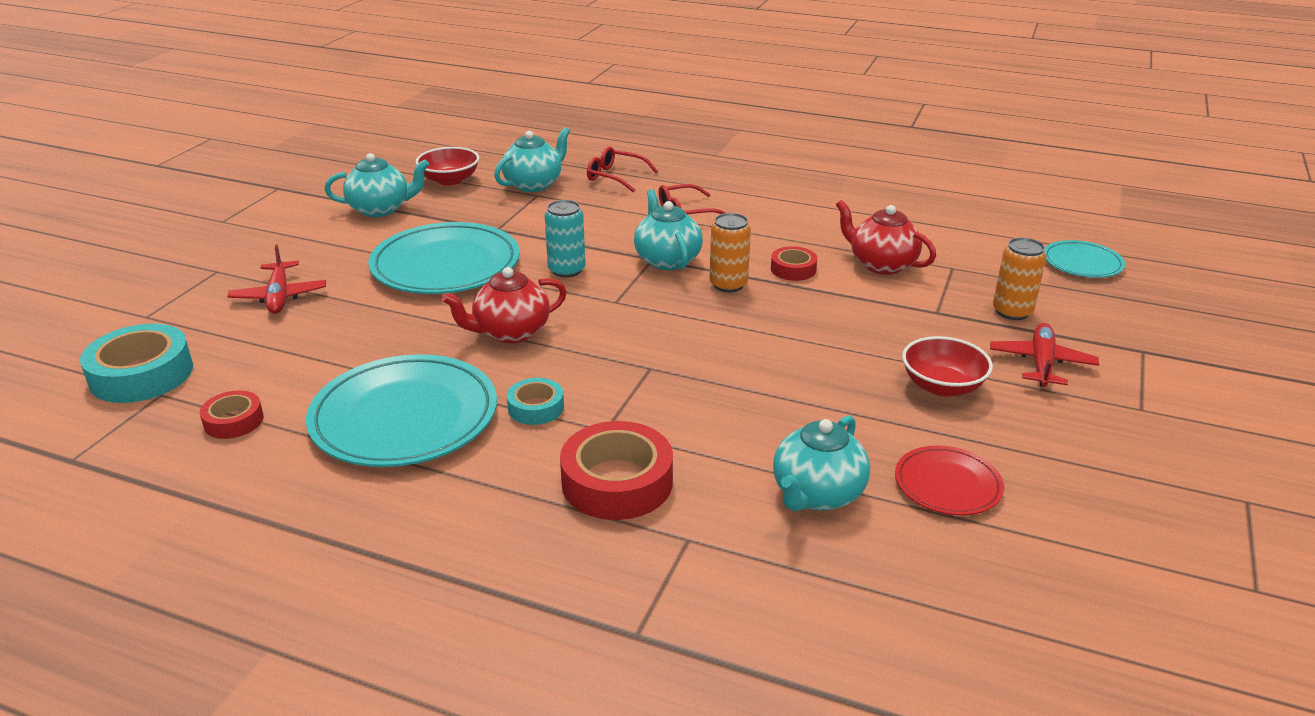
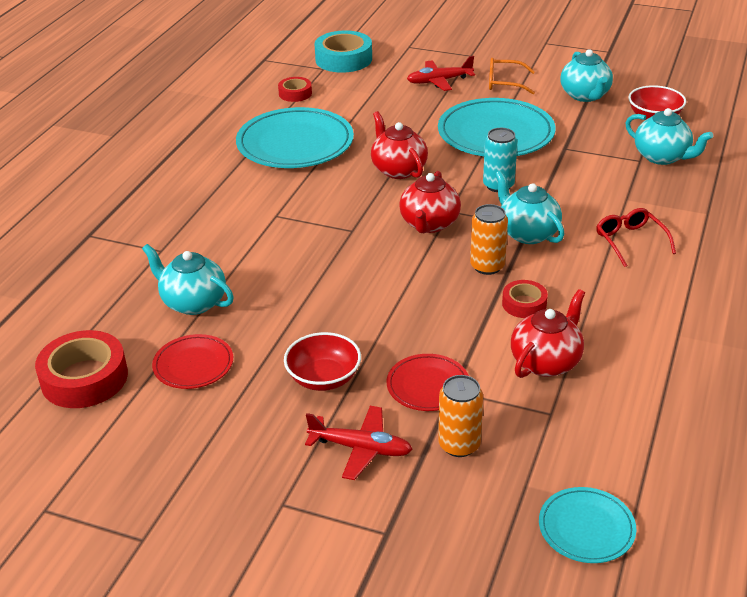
camera: 90 degrees right, 5 degrees up
(316, 253) = (504, 83): none -> orange glasses
(536, 408) = (303, 188): turquoise tape -> none
(615, 177) = (699, 198): red glasses -> none
(617, 482) = (219, 223): red tape -> red tape (84, 378)
(642, 315) = (429, 224): none -> red teapot
(667, 260) = (527, 233): turquoise teapot -> turquoise teapot turned 105 degrees counterclockwise
(934, 325) = (428, 386): none -> red plate

